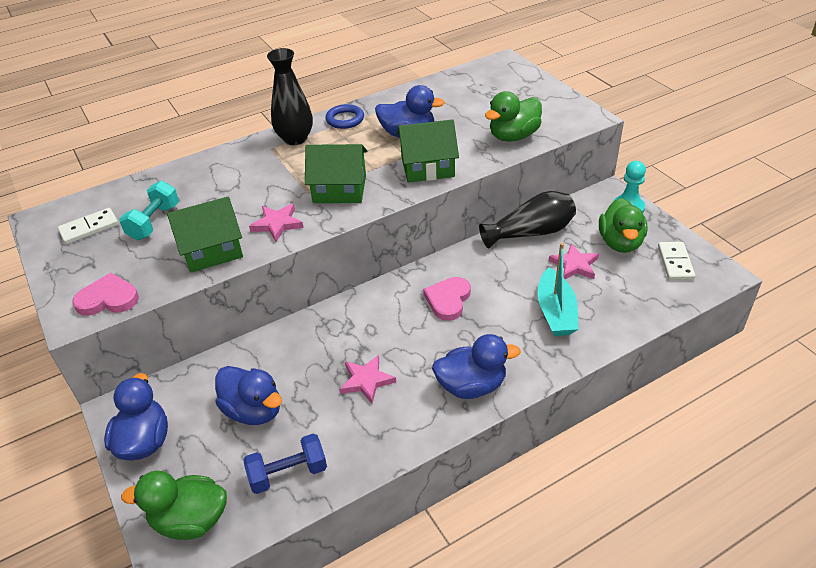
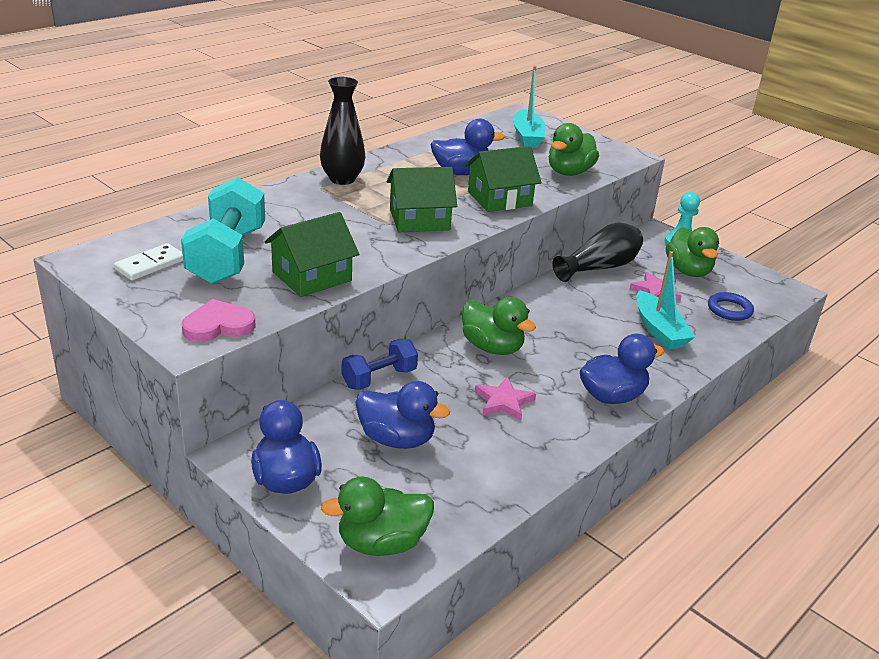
camera: 20 degrees left, 10 degrees down
(154, 222) = (227, 256): turquoise dumbbell -> turquoise dumbbell, size x1.70
(277, 224) = (371, 251): pink star -> none
(288, 473) = (466, 489): blue dumbbell -> blue dumbbell (379, 378)
(345, 119) = (386, 162): blue ring -> blue ring (729, 310)
(384, 318) = (492, 347): none -> green duck
(448, 300) = (549, 327): pink heart -> none
(494, 91) = (527, 137): none -> turquoise boat
(675, 263) = (746, 284): white domino -> none

